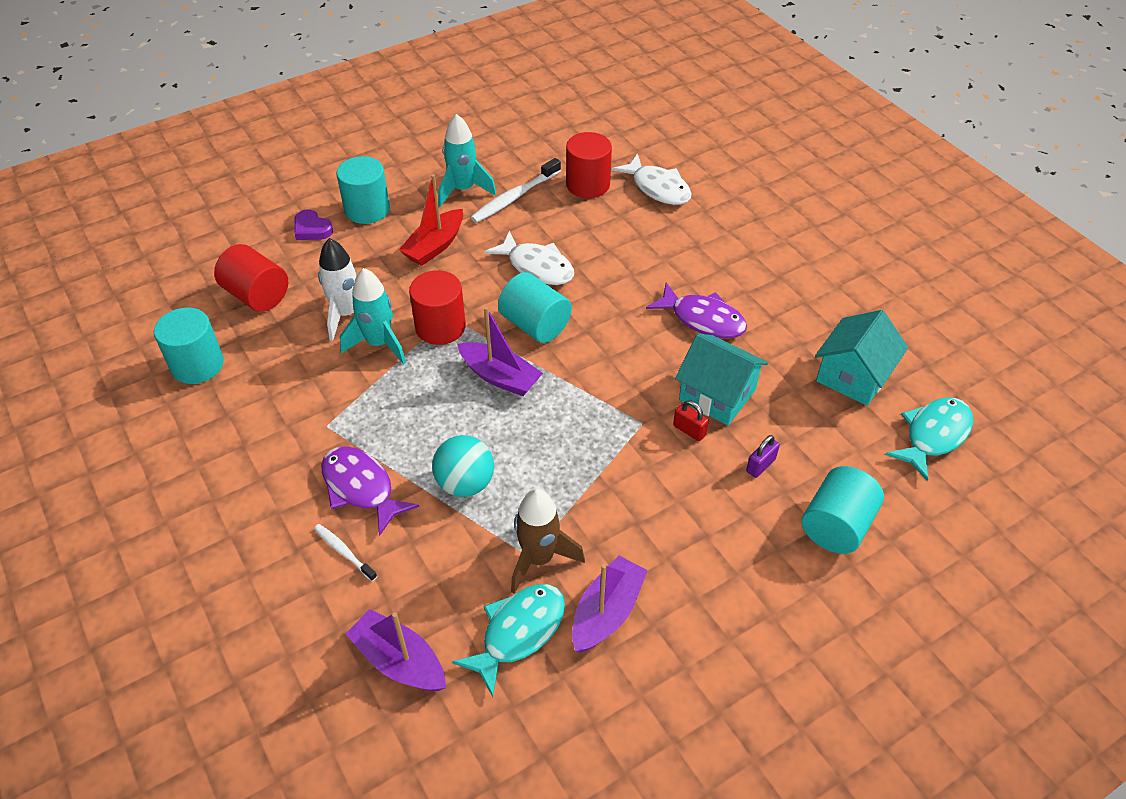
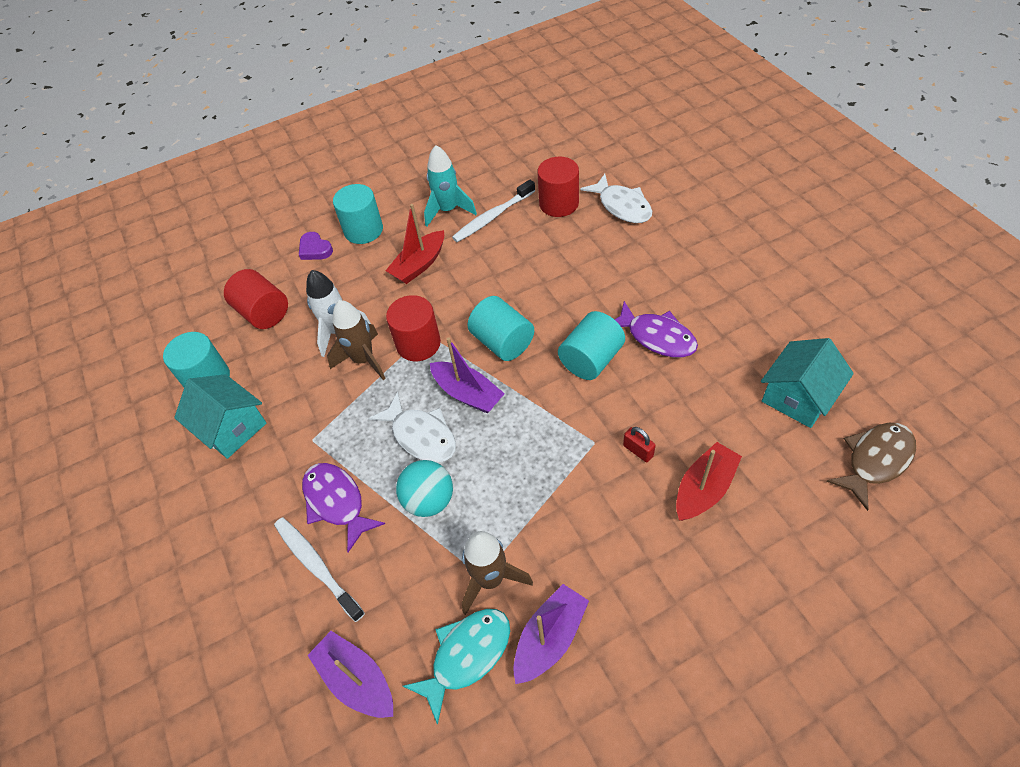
camera: 10 degrees right, 5 degrees up
(344, 552) = (316, 566): white toothbrush -> white toothbrush, size x1.75
(379, 344) = (363, 360): turquoise rocket -> brown rocket
(537, 267) = (508, 285): white fish -> white fish (421, 435)
(717, 395) = (666, 414): turquoise house -> turquoise house (231, 428)
(760, 465) = (704, 488): purple padlock -> red boat
(836, 525) = (775, 554): turquoise cylinder -> turquoise cylinder (591, 359)
(933, 435) = (875, 461): turquoise fish -> brown fish

